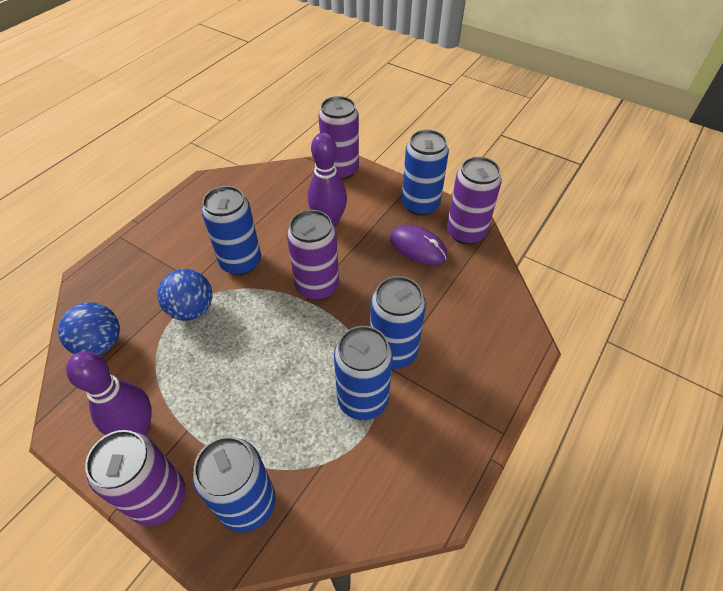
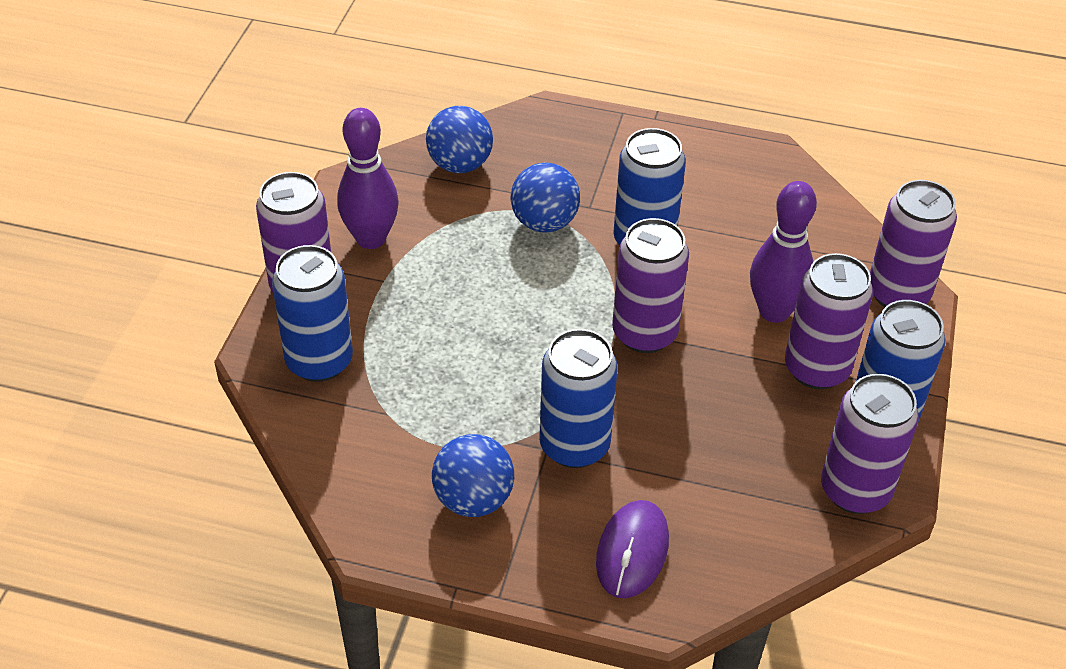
camera: 70 degrees right, 5 degrees down
(363, 400) = (487, 430): blue can -> none
(378, 219) = (816, 369): none -> purple can
(418, 247) = (785, 432): purple mouse -> purple mouse (632, 551)
(420, 426) = (473, 499): none -> blue ball

